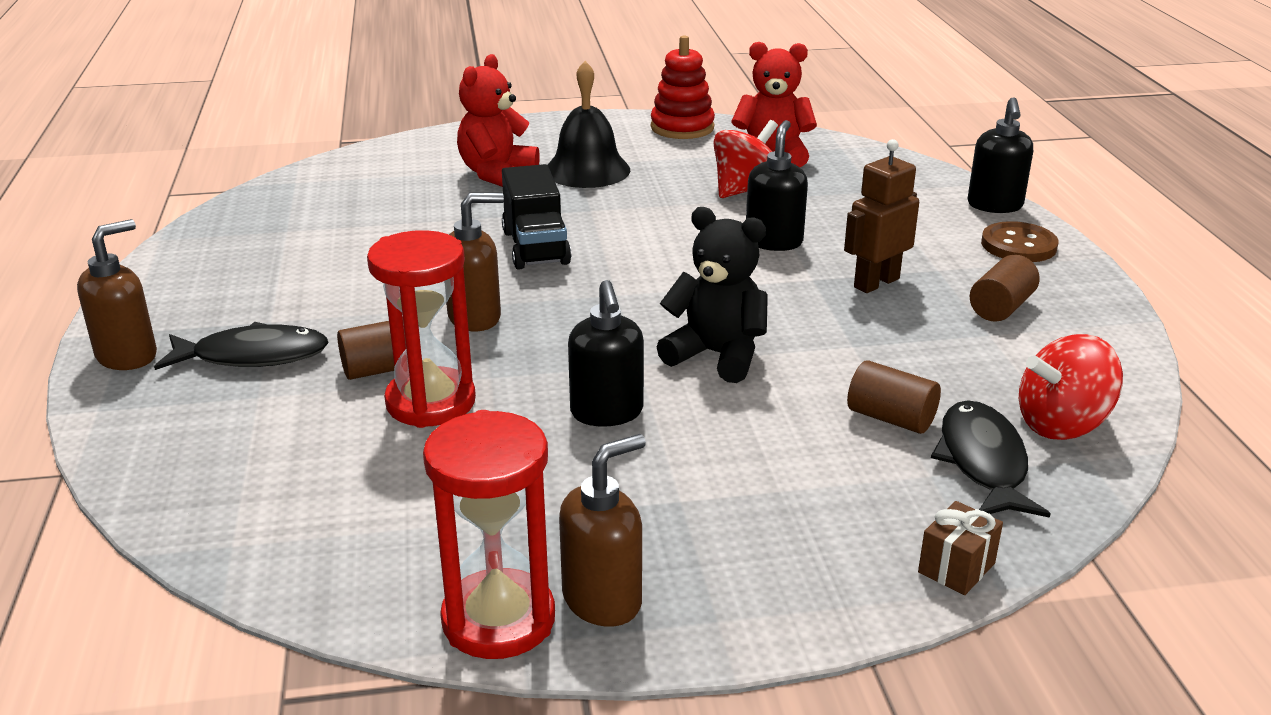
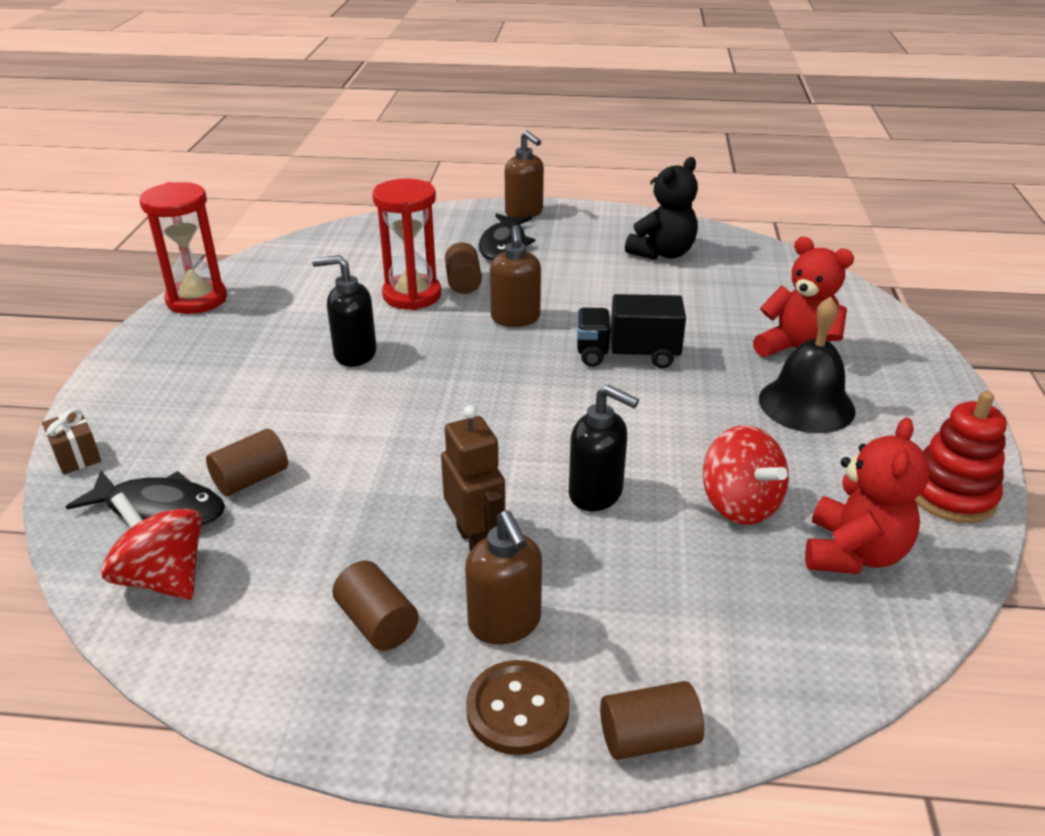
camera: 105 degrees right, 5 degrees up
(603, 600) = (181, 329): brown soap dispenser -> brown soap dispenser (505, 623)
(717, 355) = (398, 413): black teddy bear -> black teddy bear (662, 253)
(994, 206) = (648, 738): black soap dispenser -> brown cylinder
(1062, 424) = (163, 578): red spinning top -> red spinning top turned 45 degrees counterclockwise

